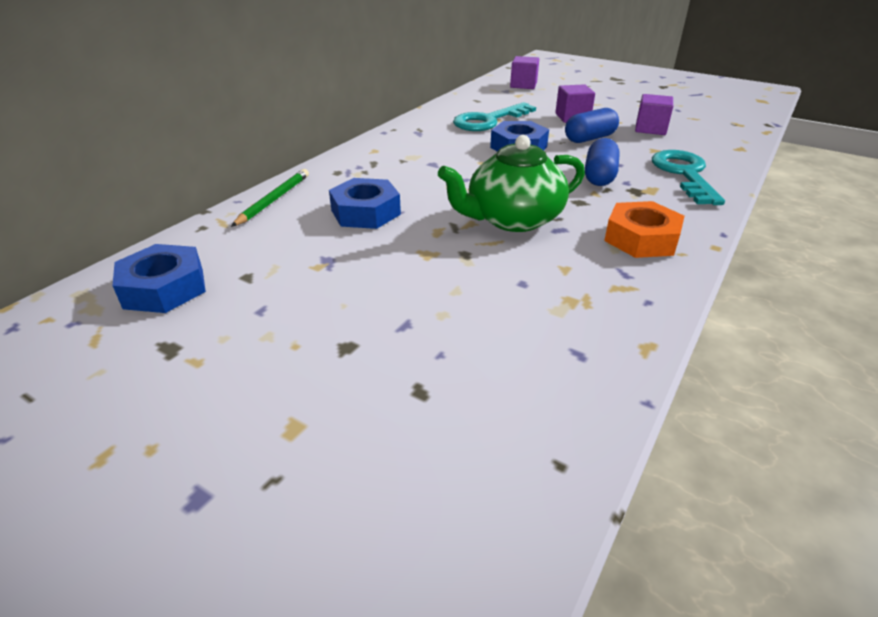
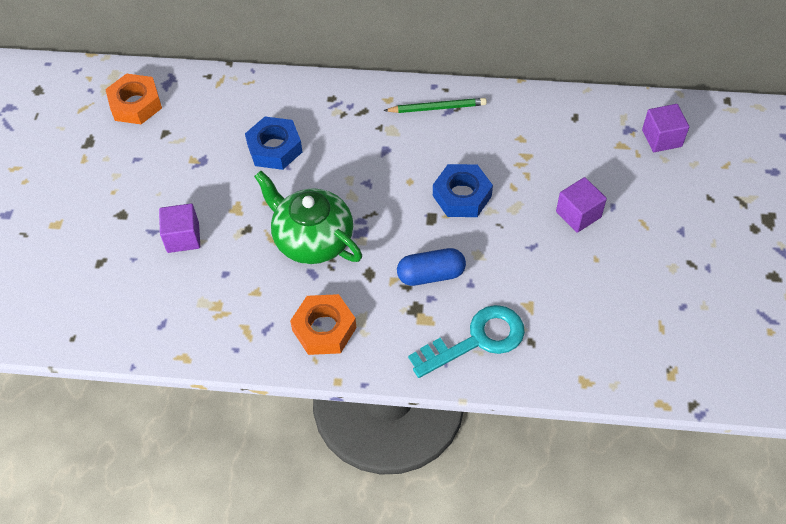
camera: 65 degrees right, 20 degrees up
(164, 288) = (136, 104): blue nut -> orange nut
(274, 200) = (264, 88): green pencil -> green pencil (437, 108)
(488, 121) = (517, 149): turquoise key -> none
(589, 138) = (523, 245): blue capsule -> none
(650, 129) = (591, 291): purple cube -> purple cube (183, 237)

